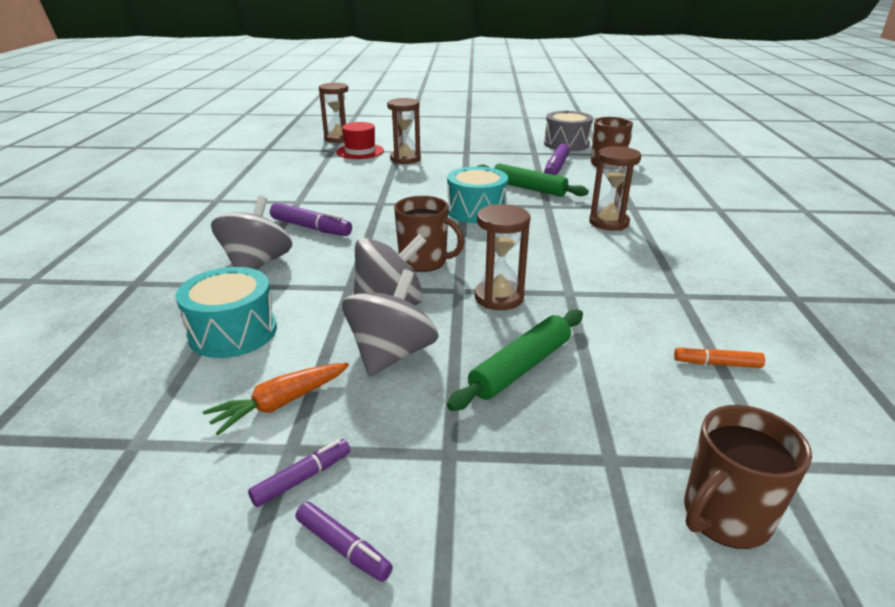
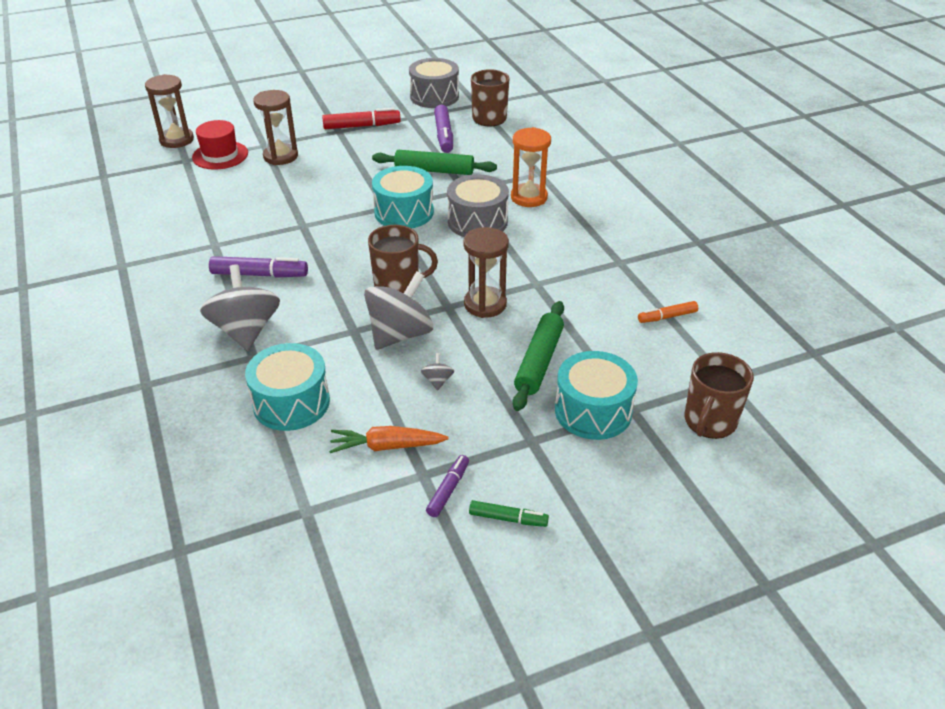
camera: 25 degrees left, 10 degrees up
(281, 403) = (387, 446): orange carrot -> orange carrot turned 60 degrees clockwise
(343, 547) = (508, 519): purple marker -> green marker
(391, 354) = (437, 381): grey spinning top -> grey spinning top, size x0.41
(488, 152) = (362, 126): none -> red marker
(542, 230) = (477, 221): none -> grey drum
(554, 444) = (593, 411): none -> turquoise drum
(608, 222) = (529, 197): brown hourglass -> orange hourglass

